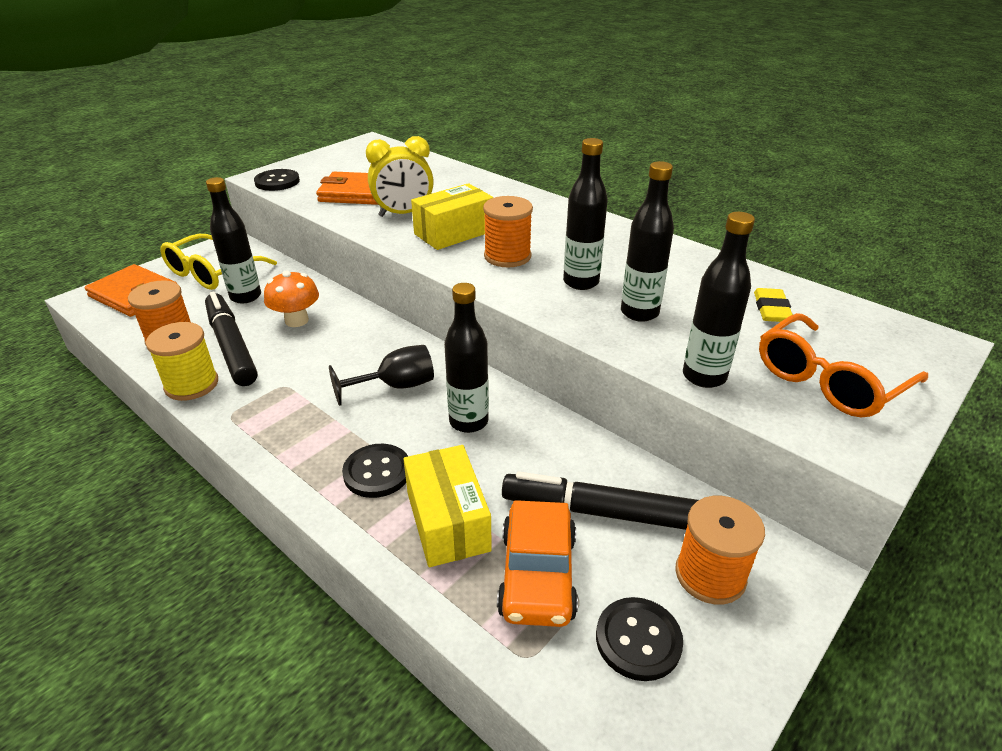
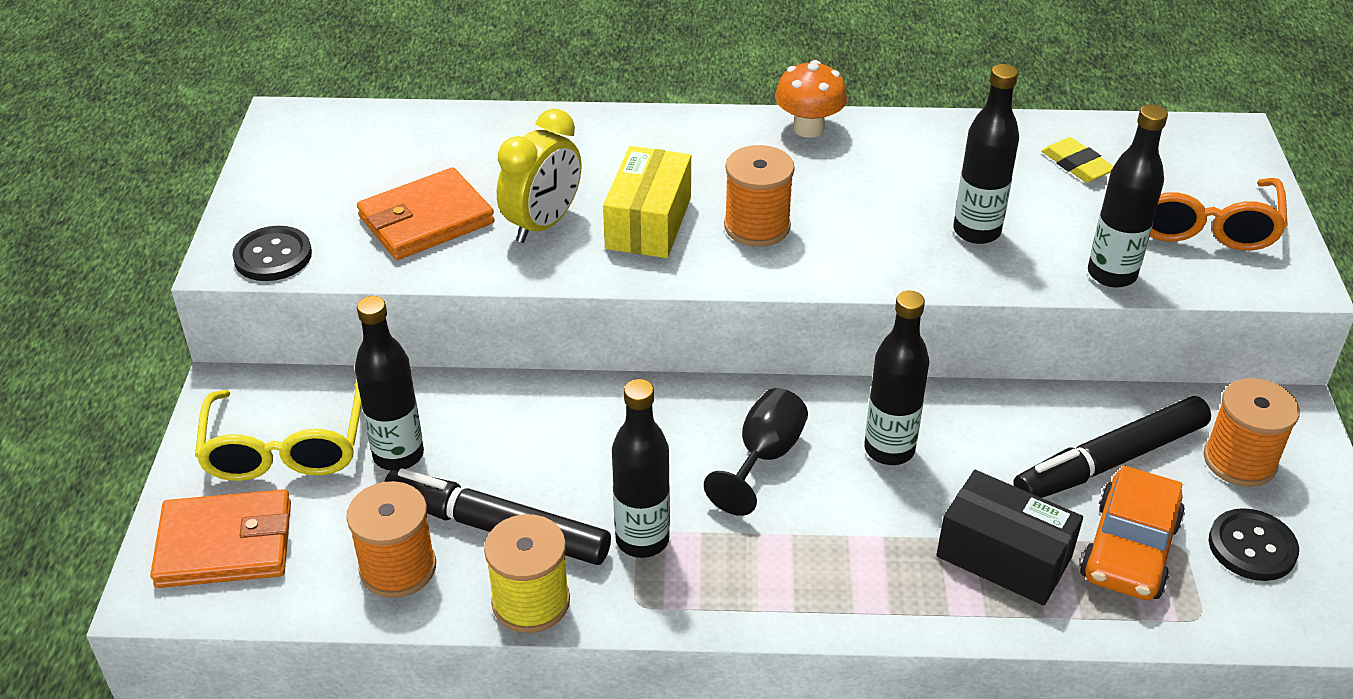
camera: 40 degrees left, 5 degrees up
(296, 320) = (523, 447): orange mushroom -> orange mushroom (808, 128)
(377, 472) = (880, 556): black button -> none
(447, 521) = (1004, 556): yellow box -> black box
(537, 575) = (1129, 550): orange car -> orange car turned 60 degrees clockwise
(581, 282) = (876, 222): black bottle -> black bottle (642, 540)

